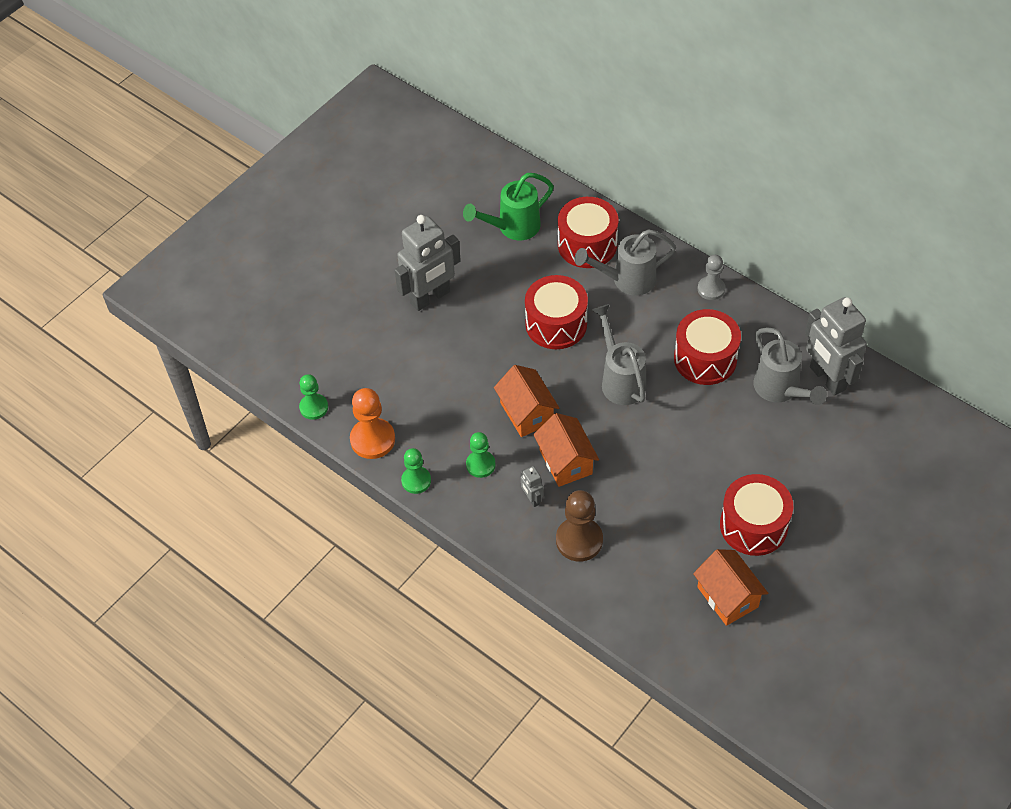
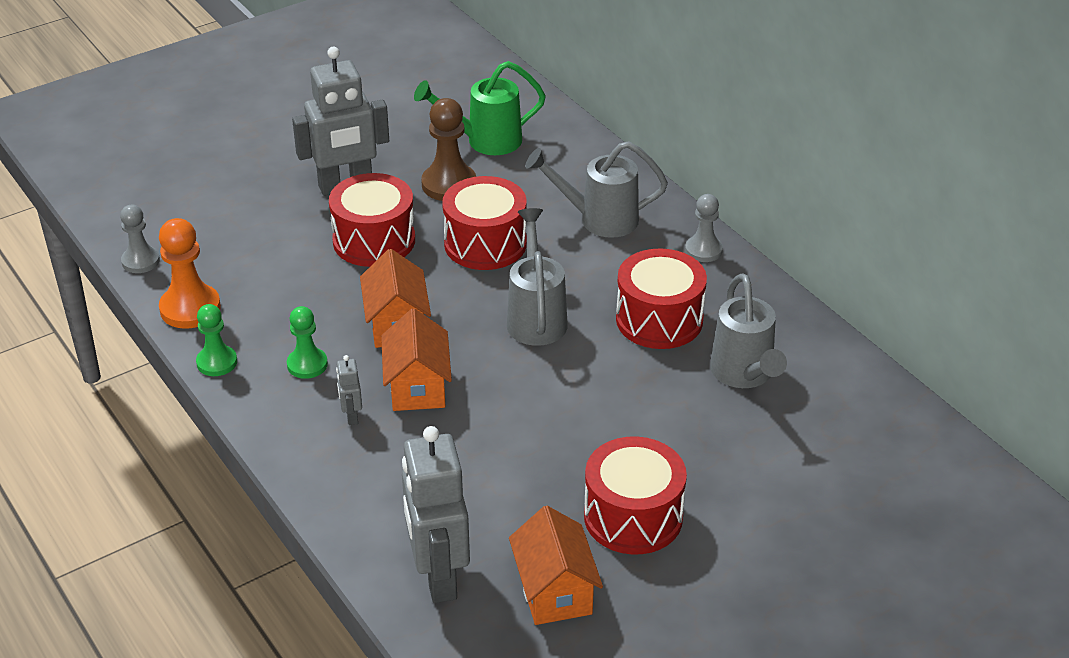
camera: 15 degrees right, 15 degrees down
(314, 407) = (140, 261): green pawn -> grey pawn
(579, 540) = (387, 476): brown pawn -> brown pawn (449, 184)
(587, 244) = (568, 175): red drum -> red drum (374, 240)
(827, 378) = (815, 376): grey robot -> grey robot (438, 576)

